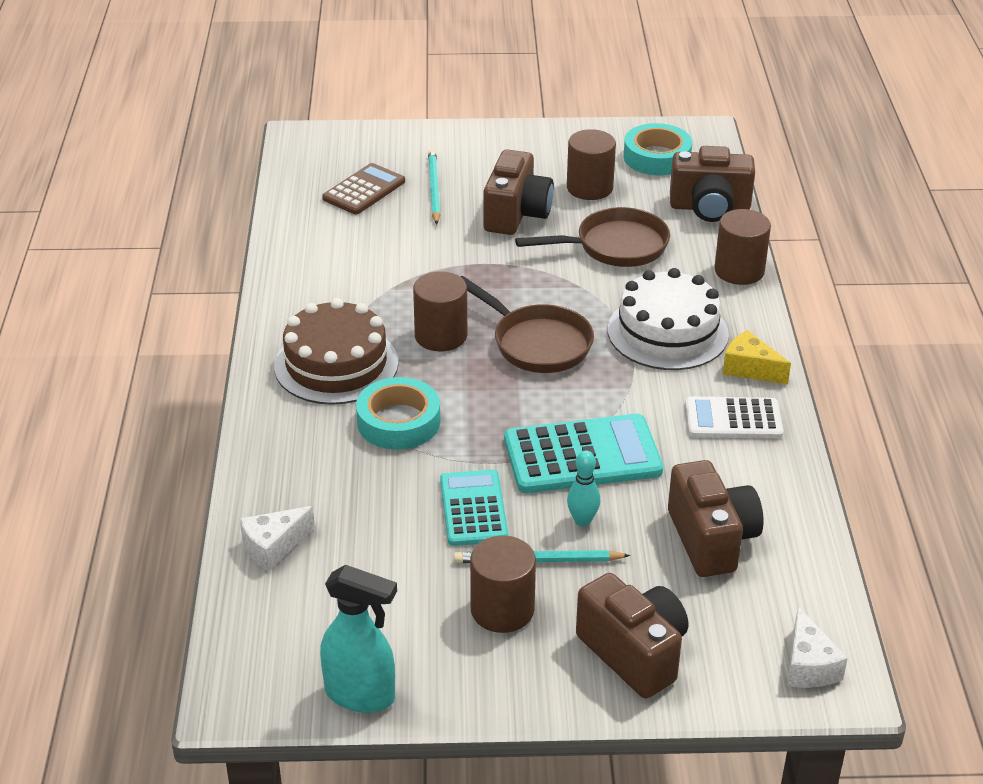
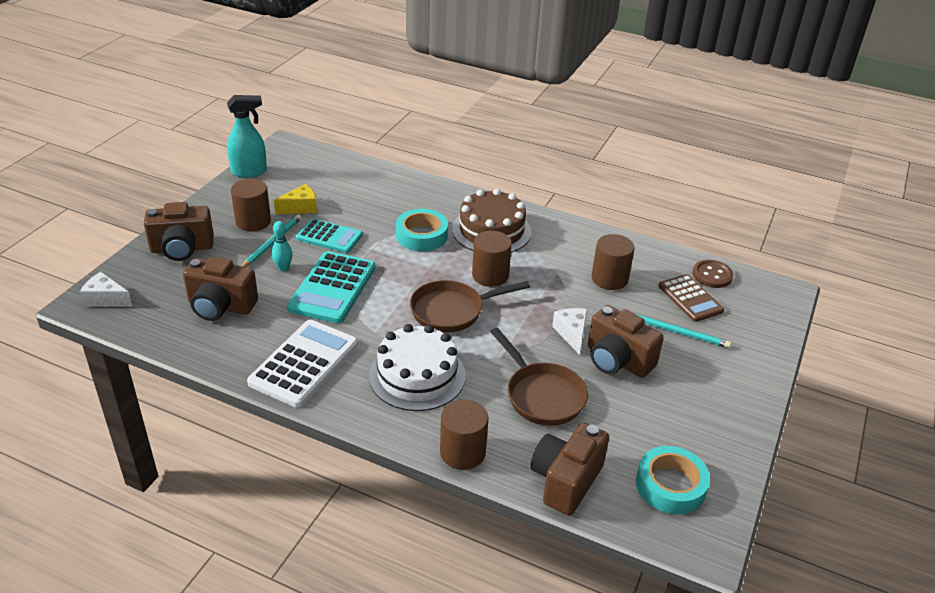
camera: 115 degrees right, 0 degrees up
(273, 547) = (362, 175): white cheese -> white cheese (571, 334)
(304, 184) = (712, 275): none -> brown button
(360, 695) = (249, 172): turquoise spray bottle -> turquoise spray bottle turned 150 degrees counterclockwise
(589, 188) = (637, 417): brown cylinder -> brown cylinder (609, 279)
(614, 246) = (541, 395): brown pan -> brown pan turned 45 degrees counterclockwise
(733, 419) = (304, 363): white calculator -> white calculator, size x1.53
(750, 369) = (344, 397): yellow cheese -> yellow cheese (300, 208)

